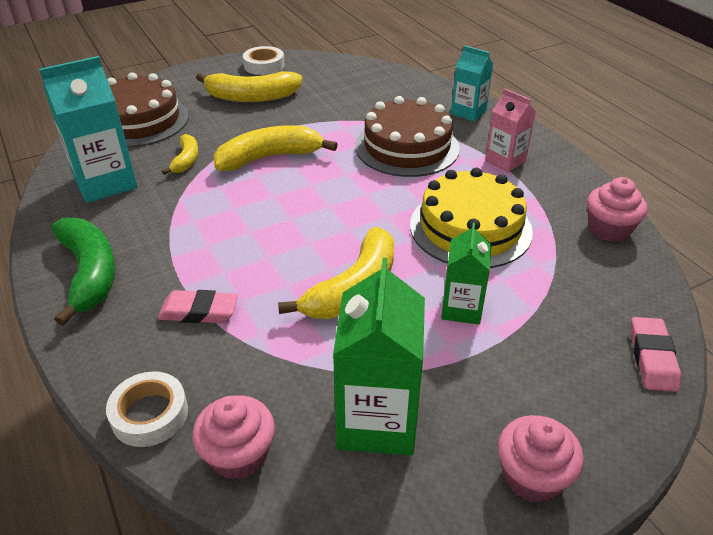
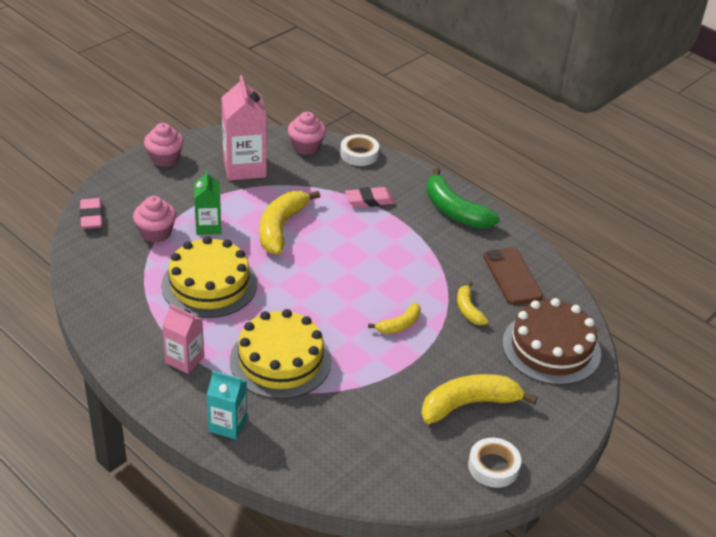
camera: 160 degrees right, 0 degrees up
(105, 183) = (512, 276): turquoise carton -> brown phone
(269, 158) = (399, 325): yellow banana -> yellow banana, size x0.55
(377, 421) = (244, 167): green carton -> pink carton
(407, 147) = (280, 360): brown cake -> yellow cake
(609, 229) = (100, 301): pink cupcake -> pink cupcake (156, 233)

